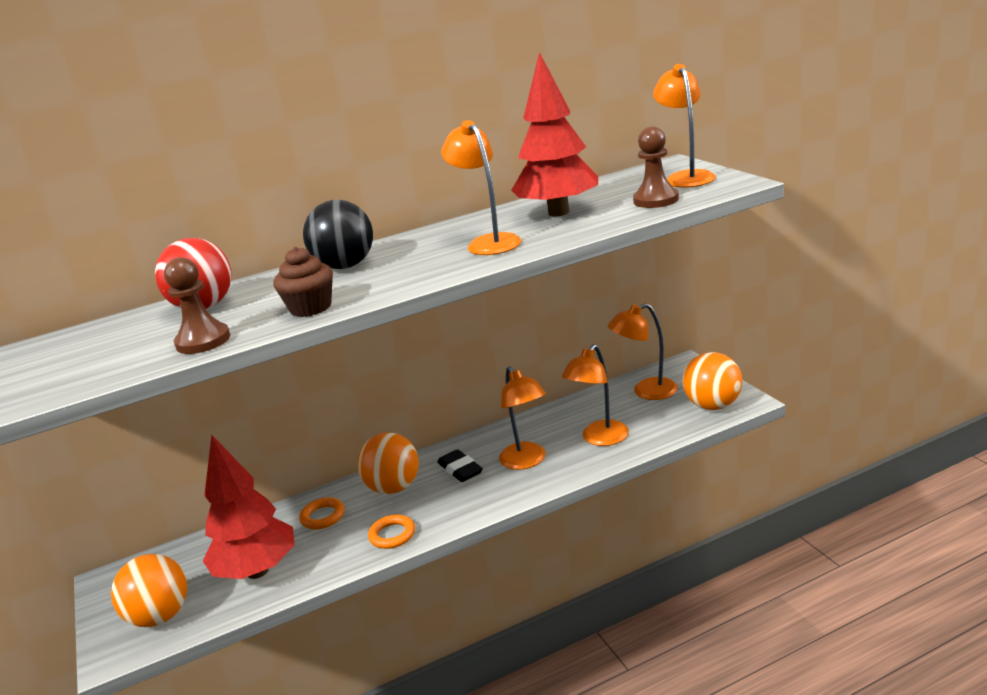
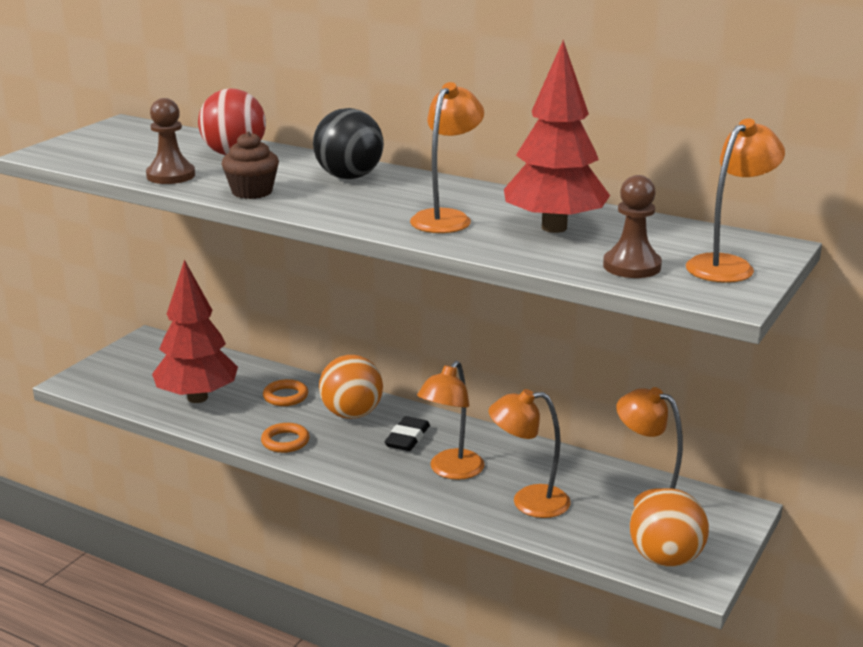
camera: 50 degrees right, 0 degrees up
(160, 616) = (122, 381): orange ball -> none

